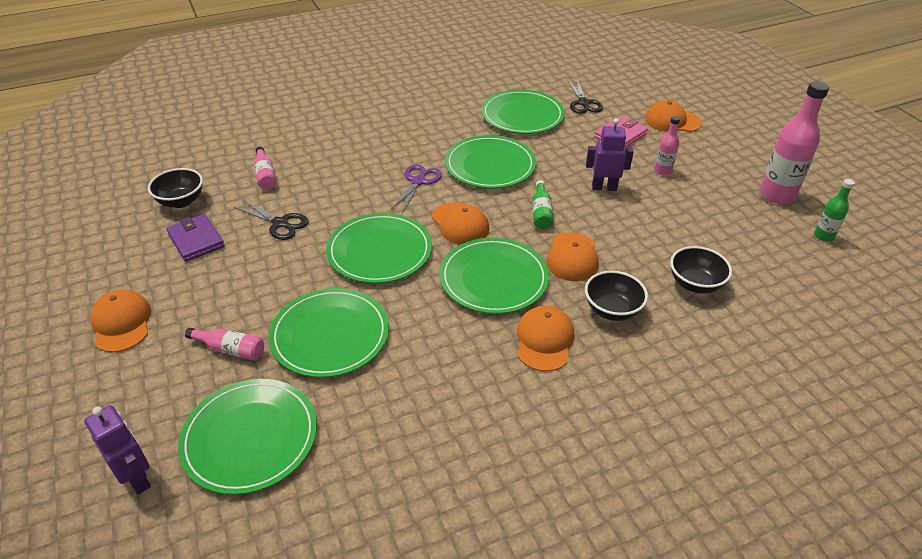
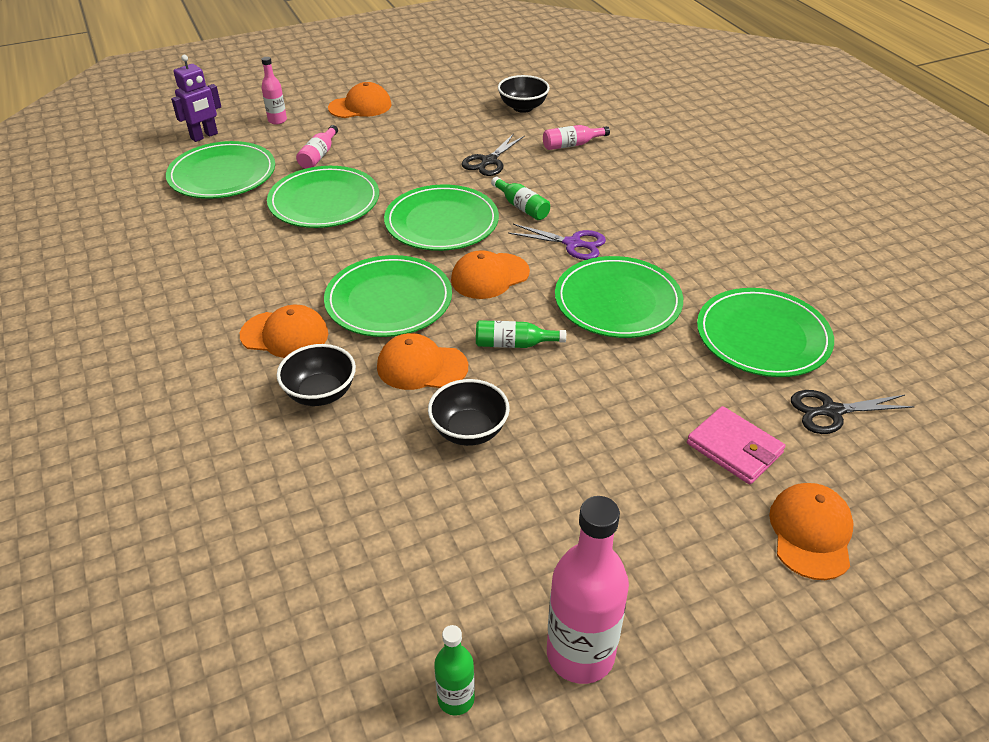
camera: 90 degrees right, 0 degrees up
(196, 240) = (463, 122): purple wallet -> none
(362, 205) = (522, 207): none -> green bottle
(604, 187) = (578, 412): purple robot -> none
(663, 171) = (635, 491): pink bottle -> pink bottle (277, 120)
(695, 284) = (355, 483): black bowl -> black bowl (469, 431)

